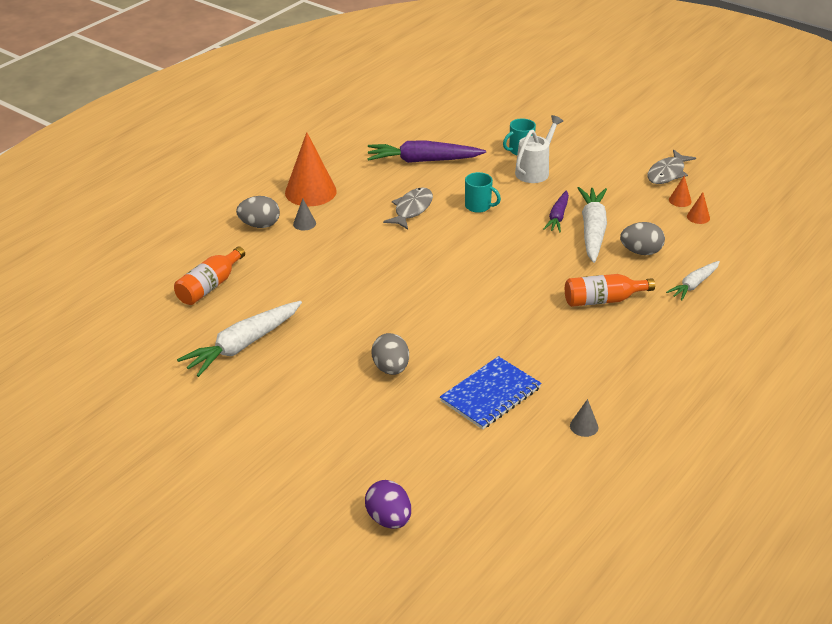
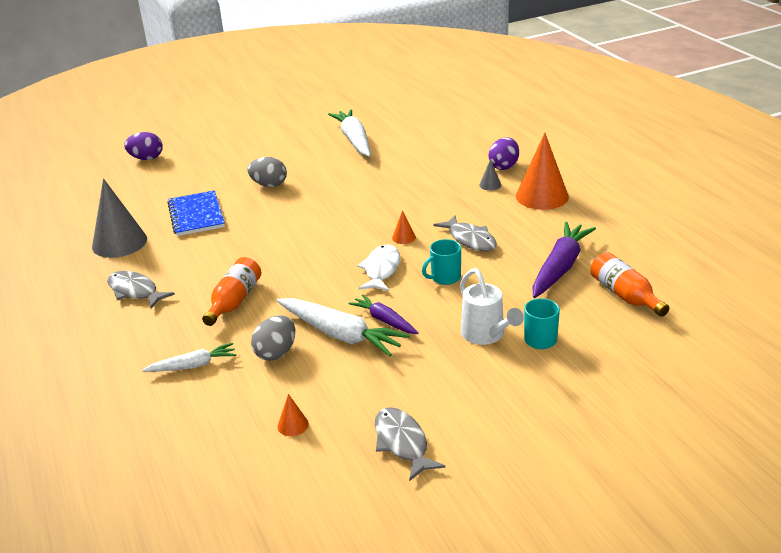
camera: 120 degrees right, 5 degrees down
(209, 286) = (435, 137): orange bottle -> orange bottle (625, 295)
(260, 225) = (504, 166): grey egg -> purple egg
(493, 240) = (381, 270): none -> white fish
(584, 426) = (119, 243): grey cone -> grey cone, size x2.32
(644, 367) = (135, 291): none -> grey fish
(680, 200) = (337, 426): orange cone -> orange cone (403, 237)
(693, 285) = (193, 365): white carrot -> white carrot turned 90 degrees clockwise

